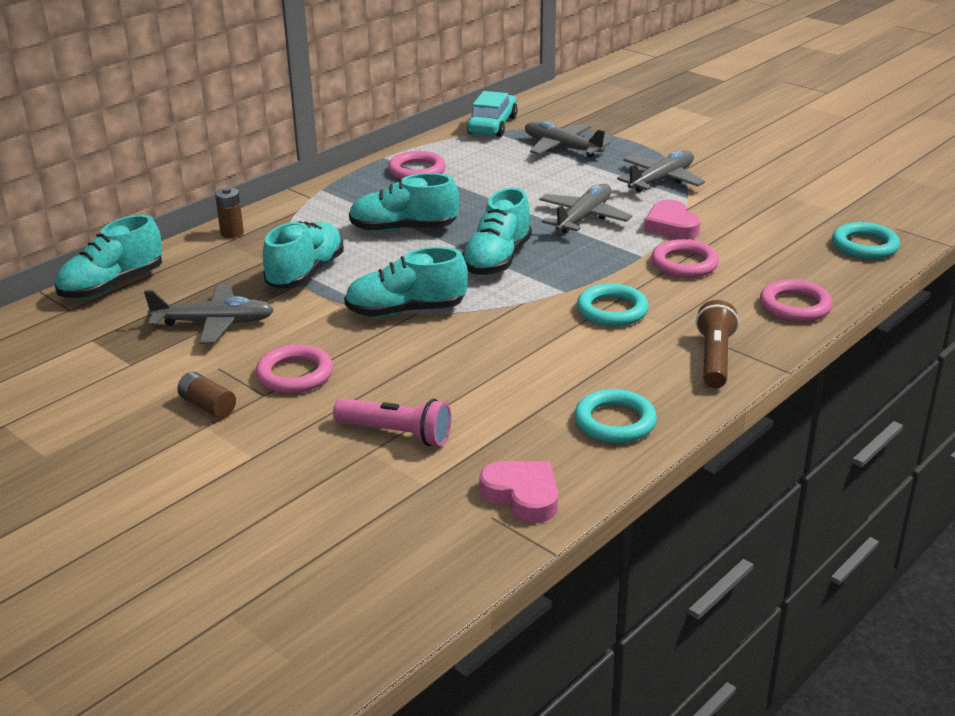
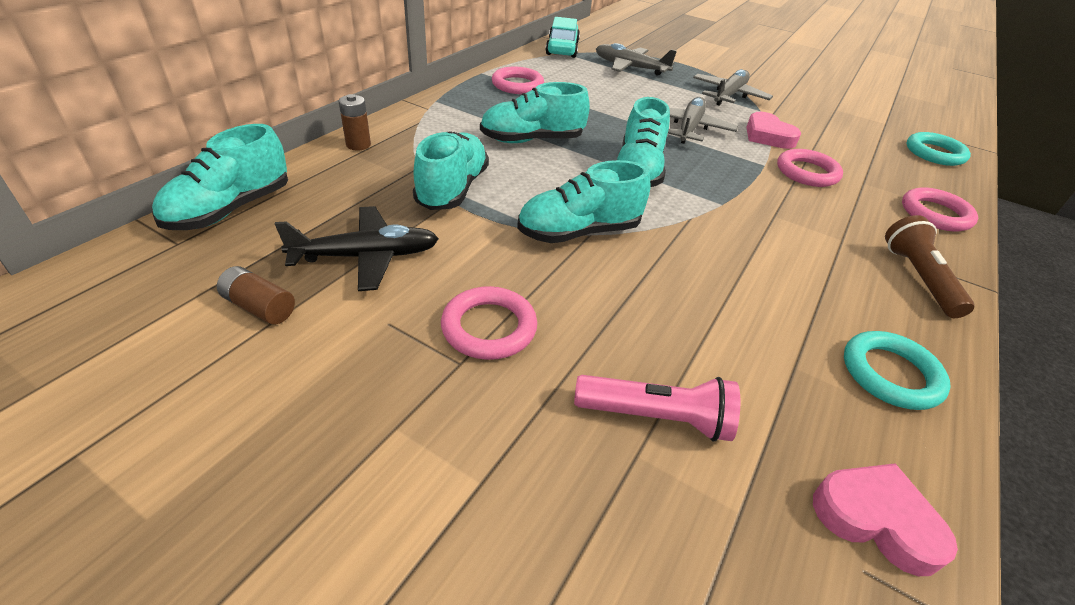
camera: 15 degrees left, 10 degrees up
(208, 406) = (390, 390): brown battery -> brown battery (260, 307)
(214, 323) = (366, 256): grey plane -> black plane
(612, 310) = (781, 224): turquoise ring -> none

